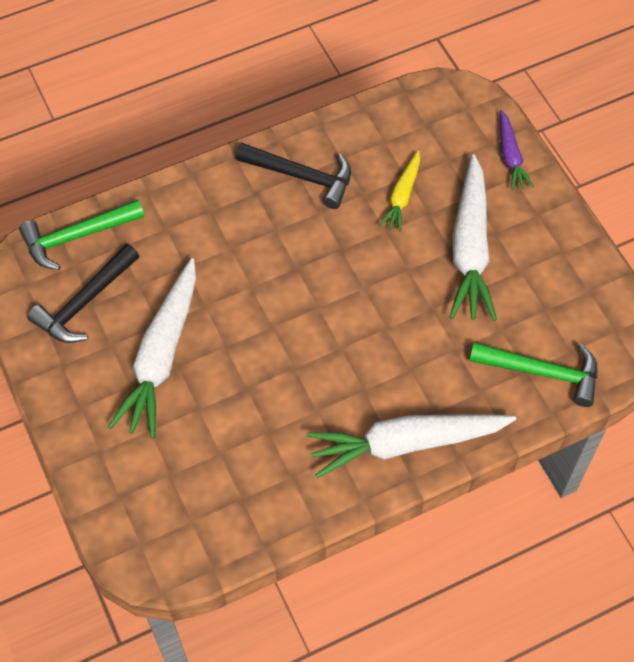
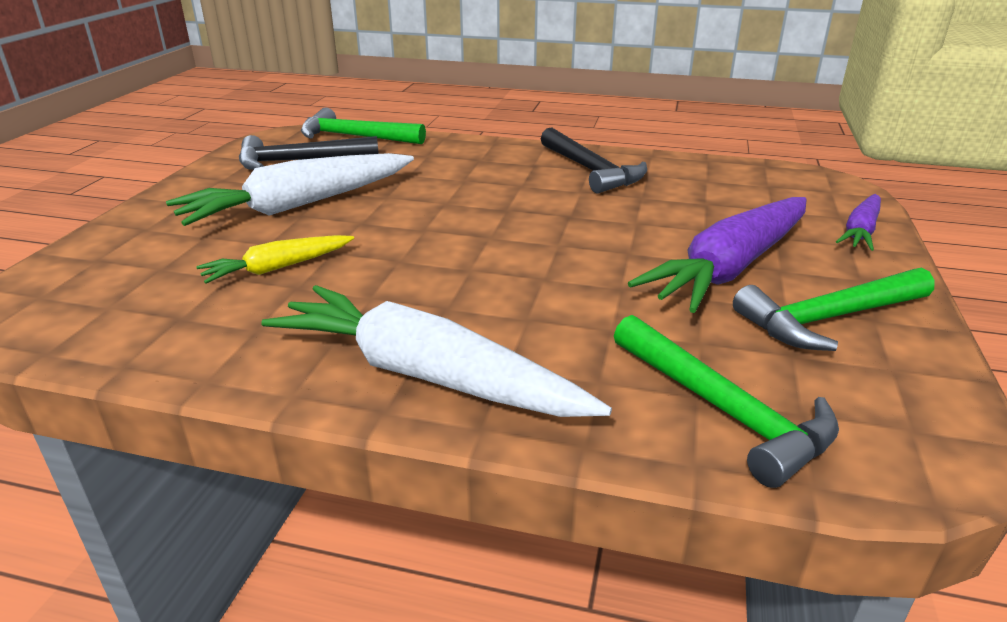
camera: 40 degrees right, 30 degrees down
(402, 196) = (685, 211): yellow carrot -> yellow carrot (278, 268)
(470, 248) = (730, 268): white carrot -> purple carrot
(543, 267) = (828, 319): none -> green hammer

